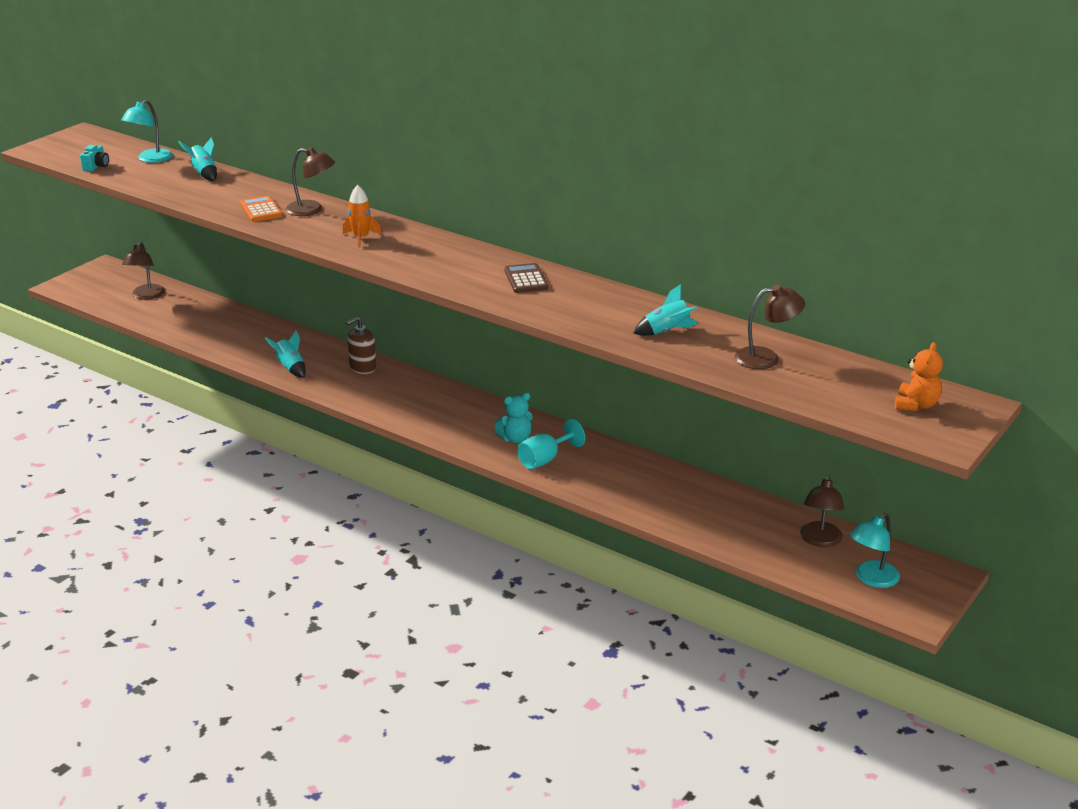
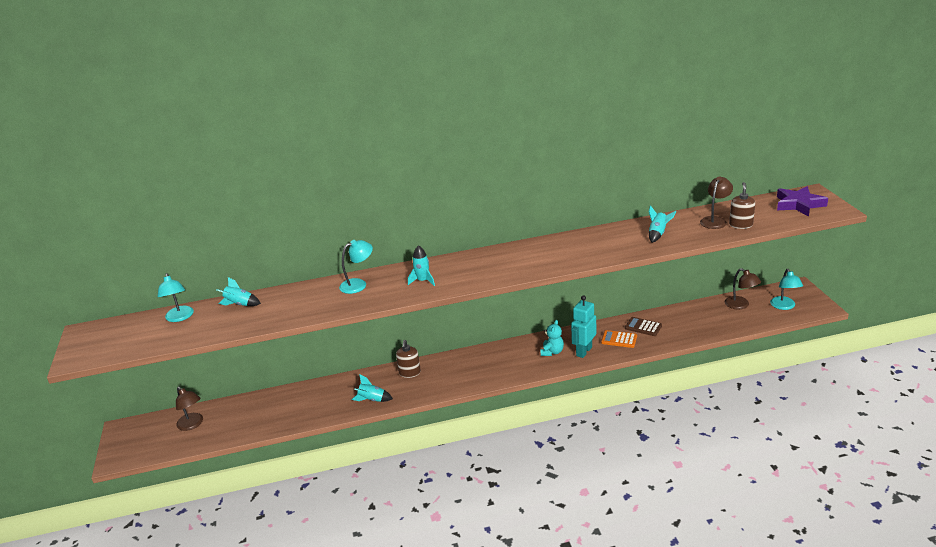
camera: 45 degrees left, 0 degrees up
(96, 166) = (152, 342): turquoise camera -> none
(261, 210) = (329, 301): orange calculator -> orange calculator (619, 339)
(312, 210) = (358, 284): brown lamp -> turquoise lamp
(361, 238) = (423, 281): orange rocket -> turquoise rocket
(526, 279) = (548, 250): brown calculator -> brown calculator (643, 327)
(545, 460) = (583, 351): turquoise goblet -> turquoise robot
(780, 379) = (740, 225): none -> brown soap dispenser
(916, 405) = (799, 204): orange teddy bear -> purple star

